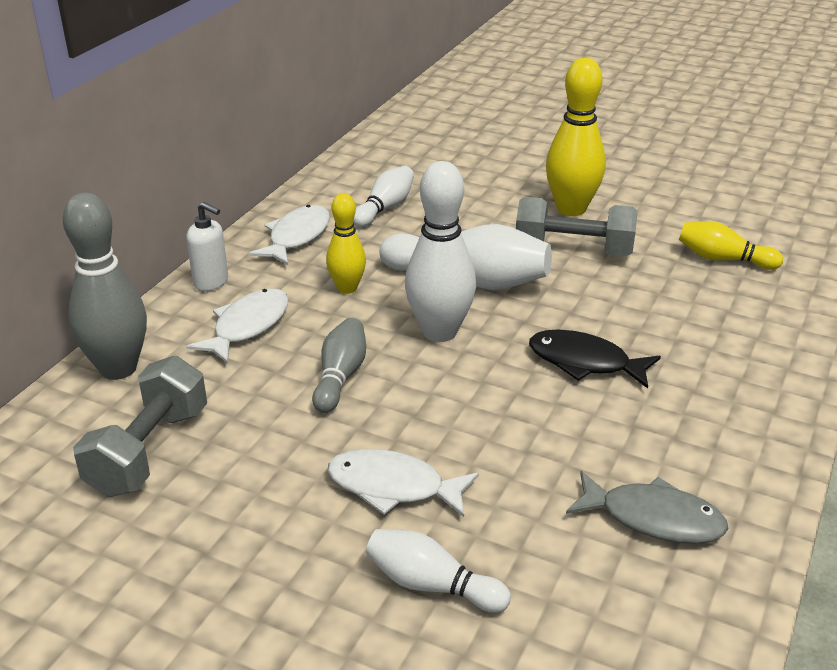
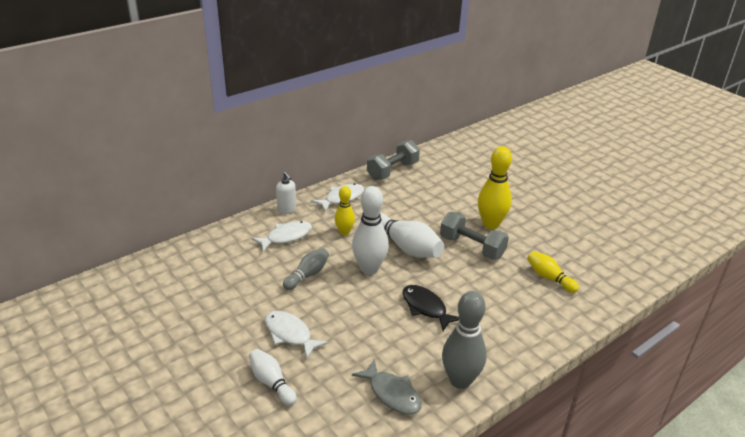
camera: 25 degrees right, 0 degrees up
(118, 369) = (219, 239): grey bowling pin -> grey bowling pin (460, 380)
(149, 451) = (205, 281): grey dumbbell -> grey dumbbell (392, 171)
(385, 208) = (395, 195): white bowling pin -> none

